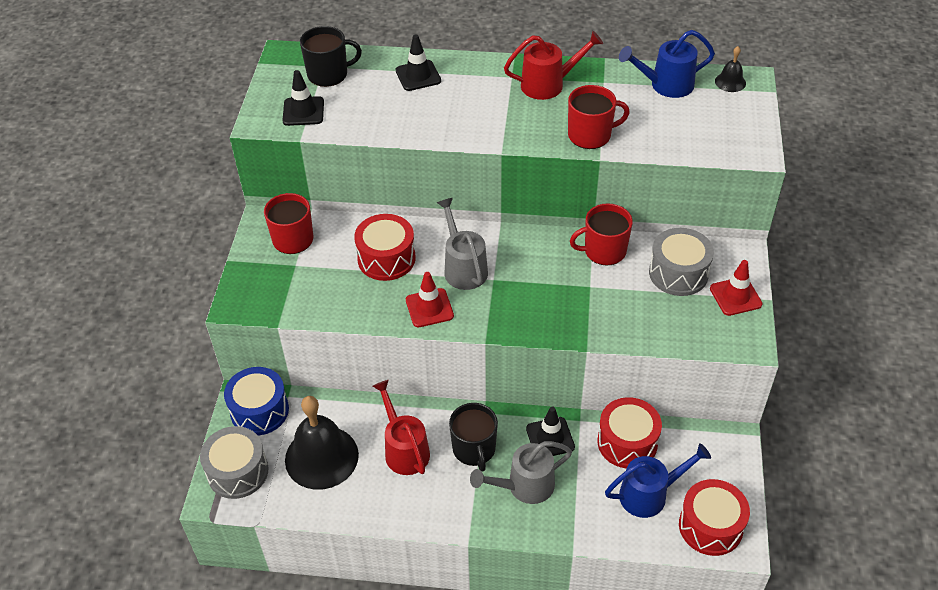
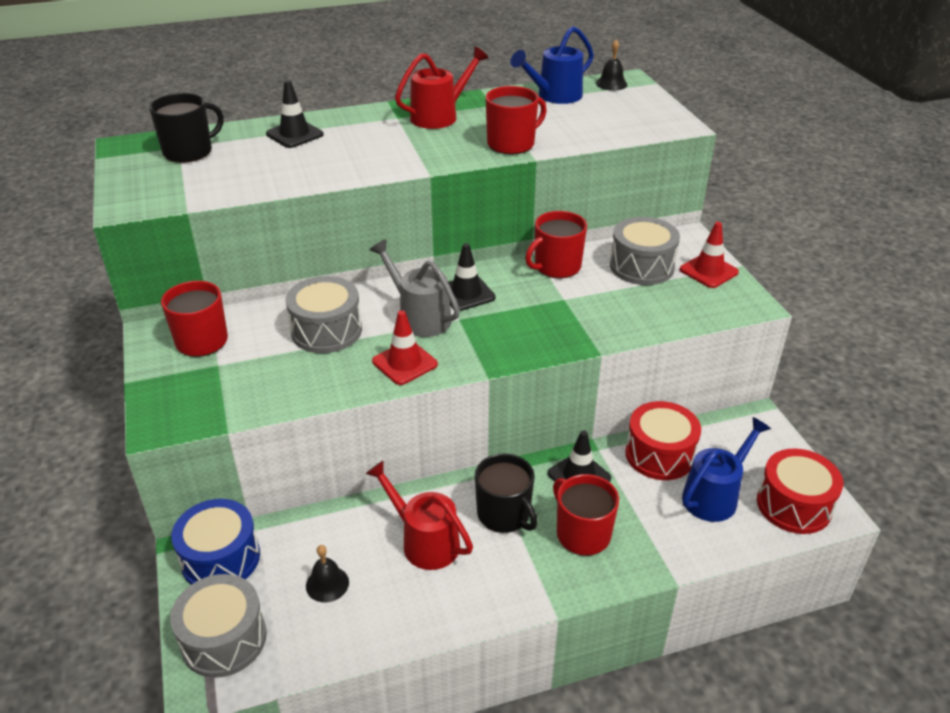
camera: 25 degrees left, 10 degrees down
(303, 111) = (176, 186): black traffic cone -> black traffic cone (466, 293)
(321, 457) = (327, 584): black bell -> black bell, size x0.44
(386, 258) = (326, 331): red drum -> grey drum
(524, 487) = (582, 533): grey watering can -> red mug

